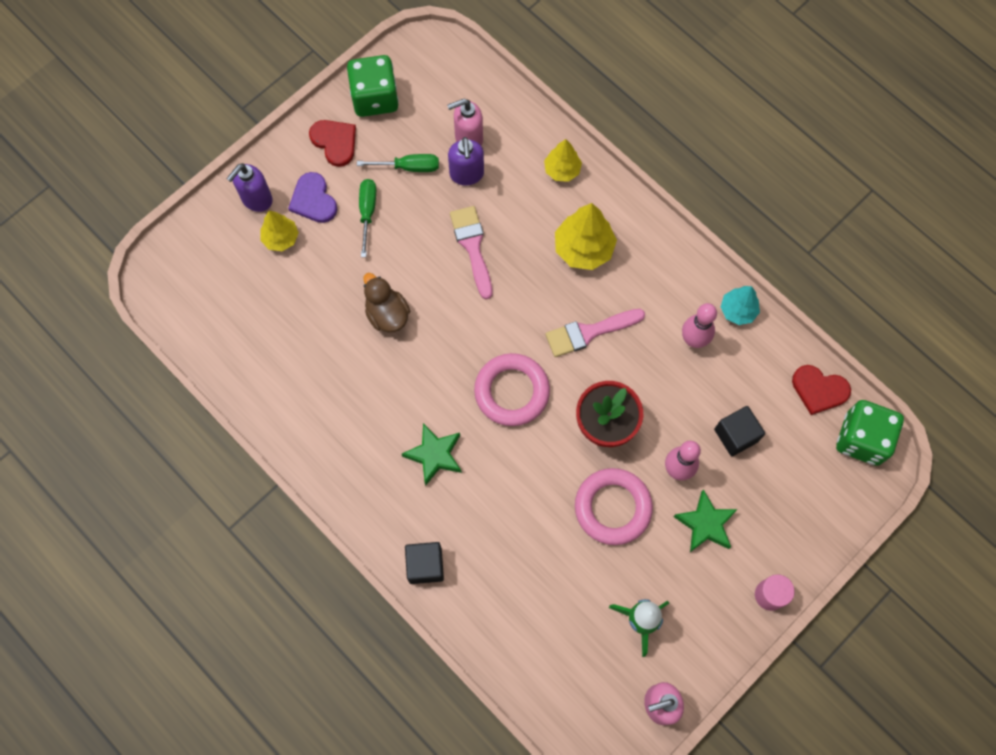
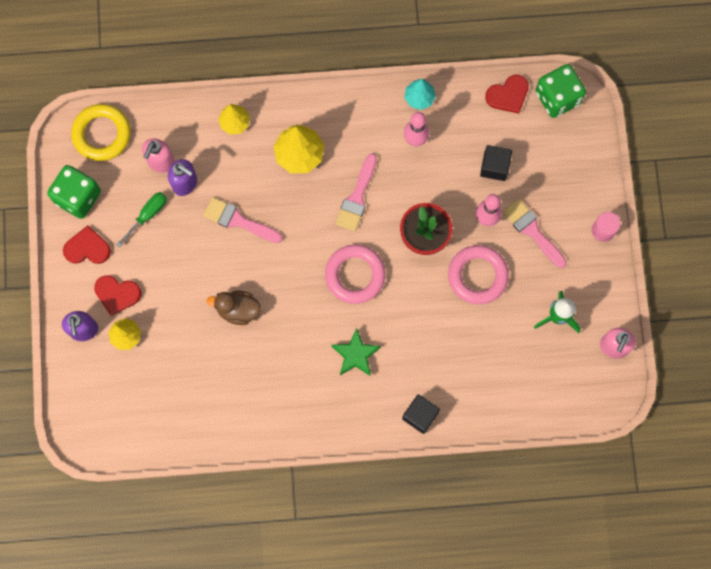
camera: 50 degrees left, 5 degrees up
(313, 200) = (117, 294): purple heart -> red heart
(367, 212) = (156, 267): green screwdriver -> none
(450, 71) = (102, 134): none -> yellow ring
(705, 524) = (532, 231): green star -> pink brush

